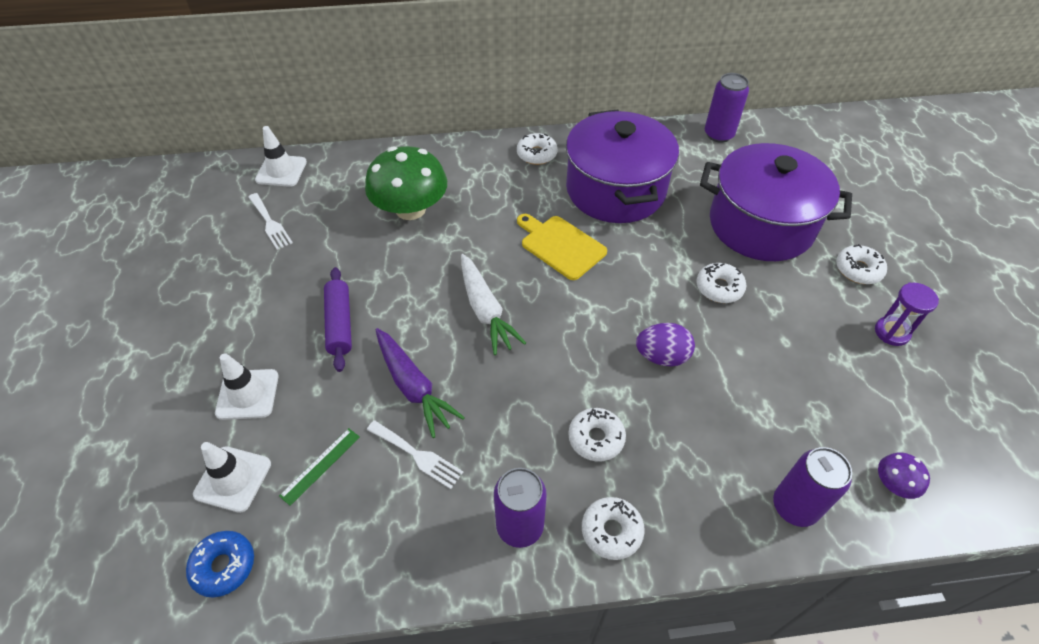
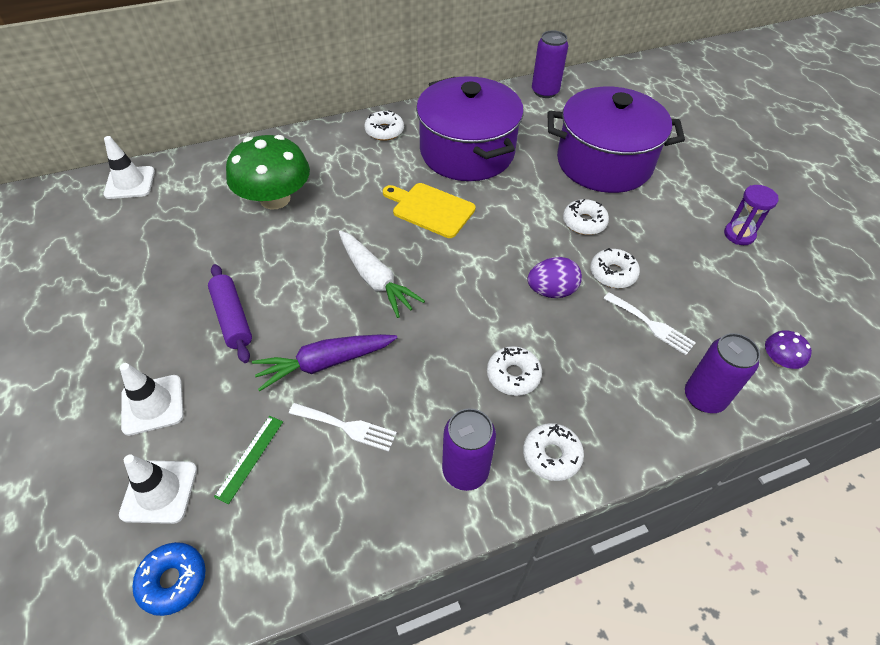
camera: 15 degrees left, 0 degrees up
(270, 223) = (131, 235): white fork -> white fork (651, 325)
(413, 387) = (325, 363): purple carrot -> purple carrot turned 120 degrees clockwise
(858, 270) = (696, 187): white donut -> white donut (613, 273)

